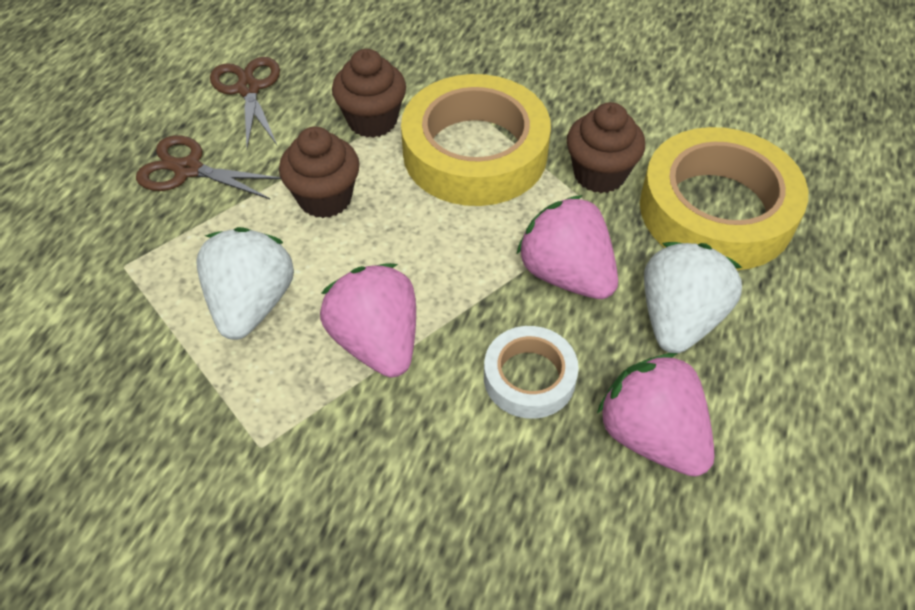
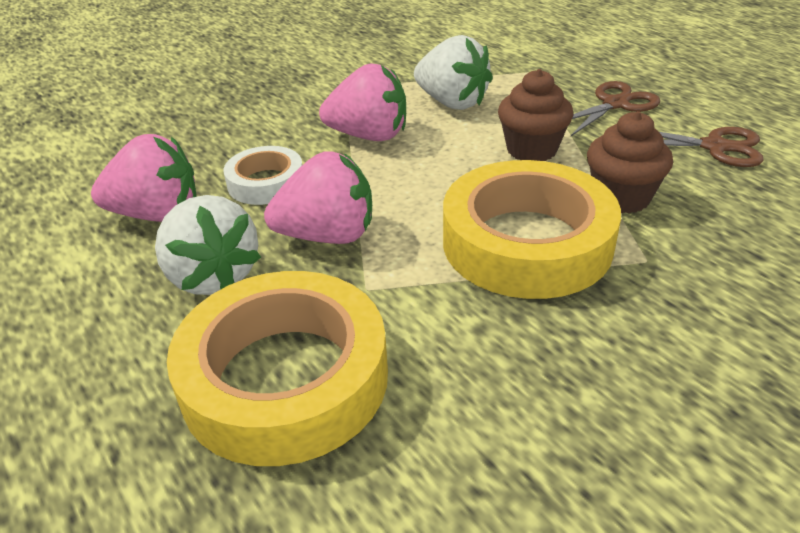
camera: 125 degrees right, 15 degrees down
(599, 174) = (421, 313): brown cupcake -> none

